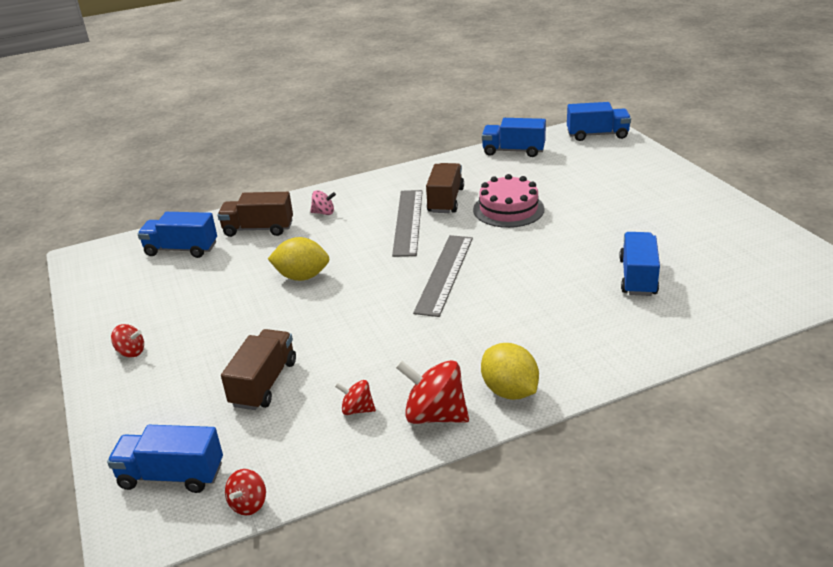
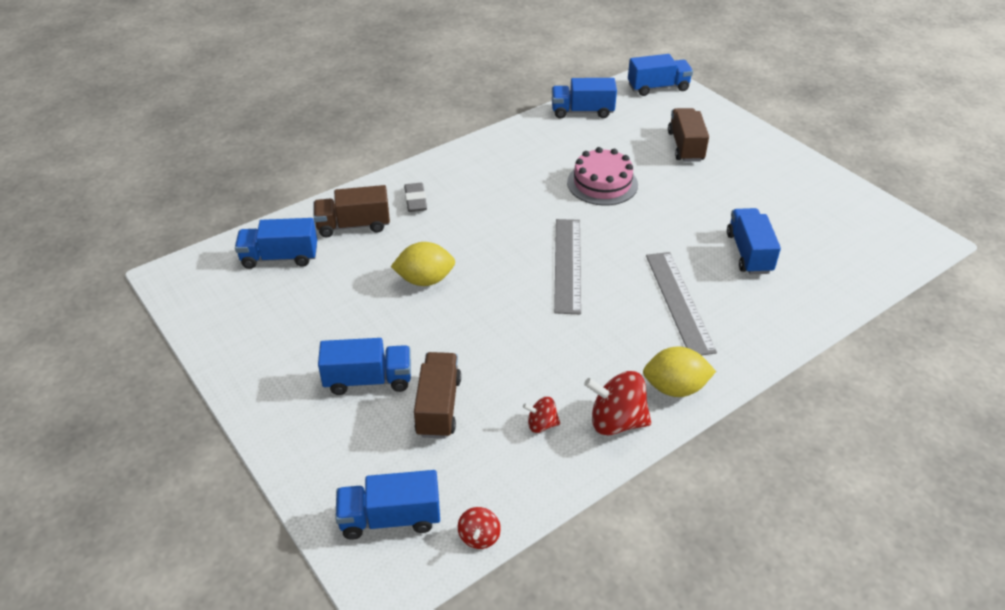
camera: 15 degrees left, 10 degrees up
(131, 352) = (283, 387): red spinning top -> none
(210, 354) = (368, 380): none -> blue truck
(324, 213) = (415, 200): pink spinning top -> grey eraser
(408, 222) = (507, 205): grey ruler -> grey ruler (679, 302)
(445, 200) = (536, 177): brown truck -> brown truck (685, 146)
(509, 391) = (675, 388): yellow lemon -> yellow lemon turned 45 degrees counterclockwise

